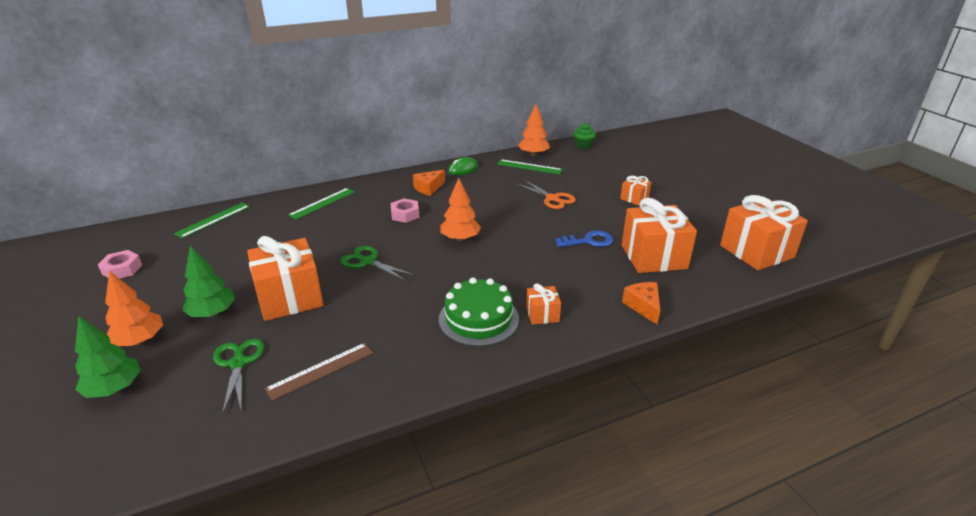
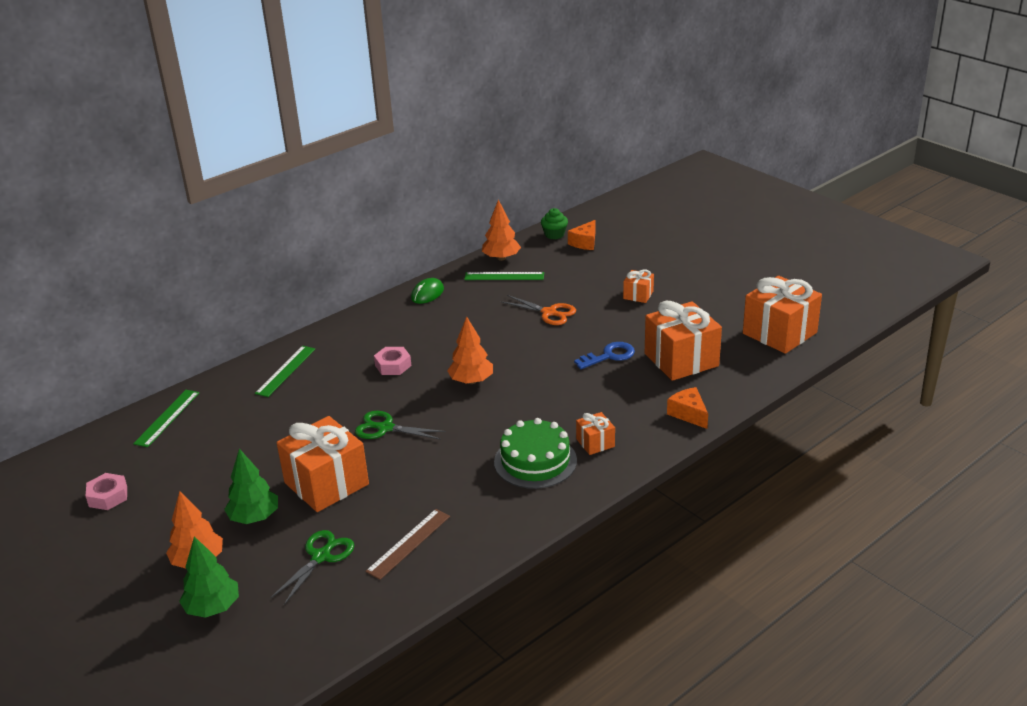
camera: 15 degrees left, 0 degrees up
(238, 363) = (321, 557): green scissors -> green scissors turned 60 degrees clockwise
(428, 188) = (401, 327): orange cheese -> orange cheese (585, 242)

